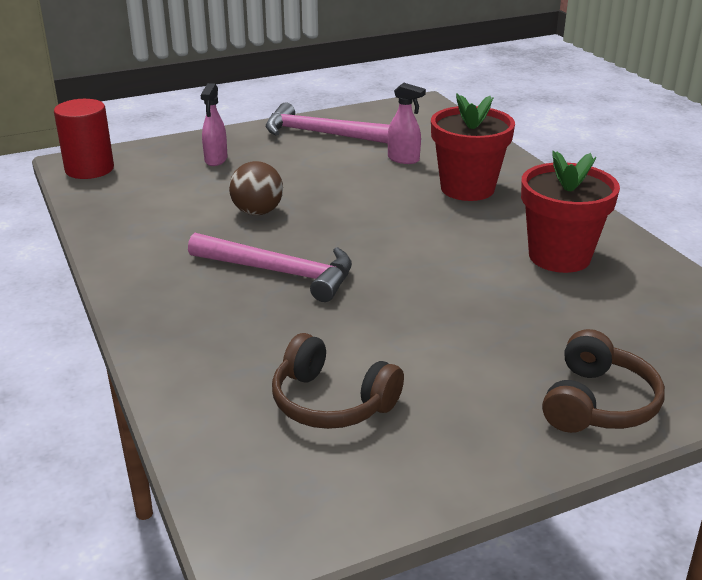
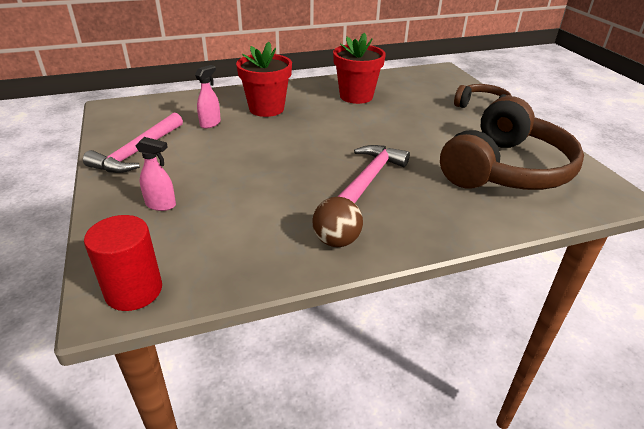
camera: 85 degrees left, 5 degrees up
(257, 212) = (275, 186): brown ball -> brown ball (336, 241)
(331, 402) = (505, 169): brown headphones -> brown headphones, size x1.95

